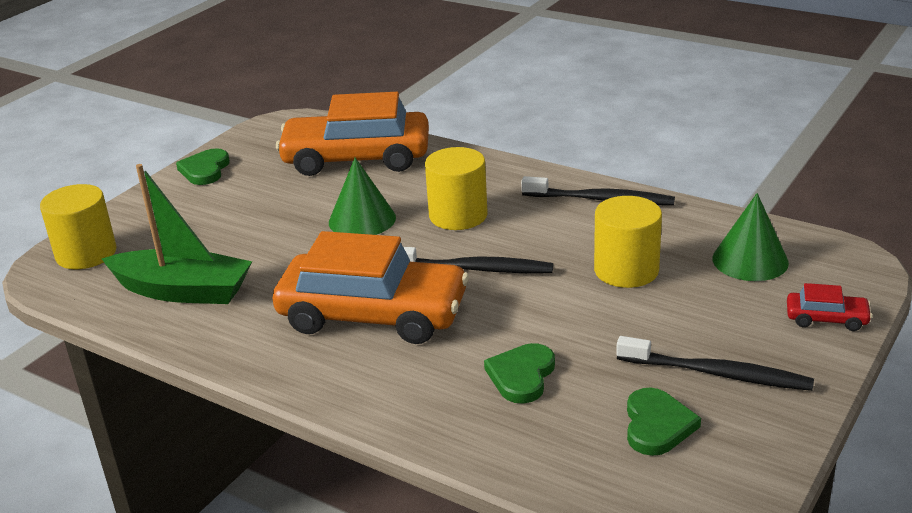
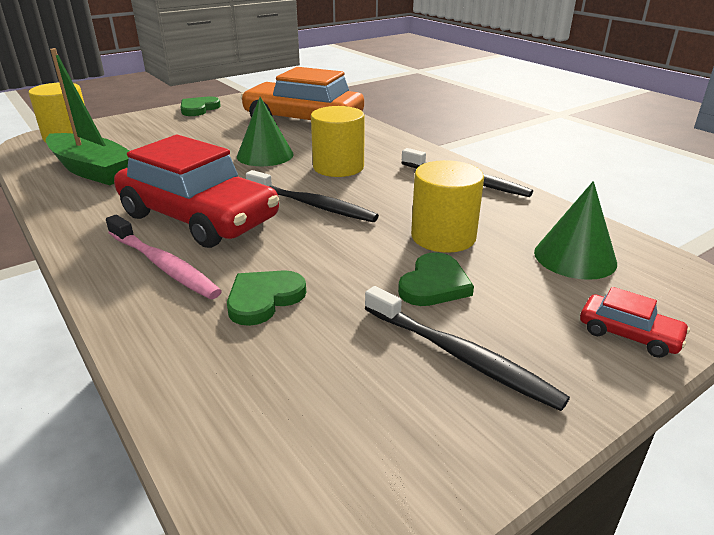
camera: 20 degrees right, 0 degrees up
(373, 314) = (199, 217): orange car -> red car
(395, 373) = (163, 265): none -> pink toothbrush
(657, 425) = (349, 391): green heart -> green heart (434, 284)

